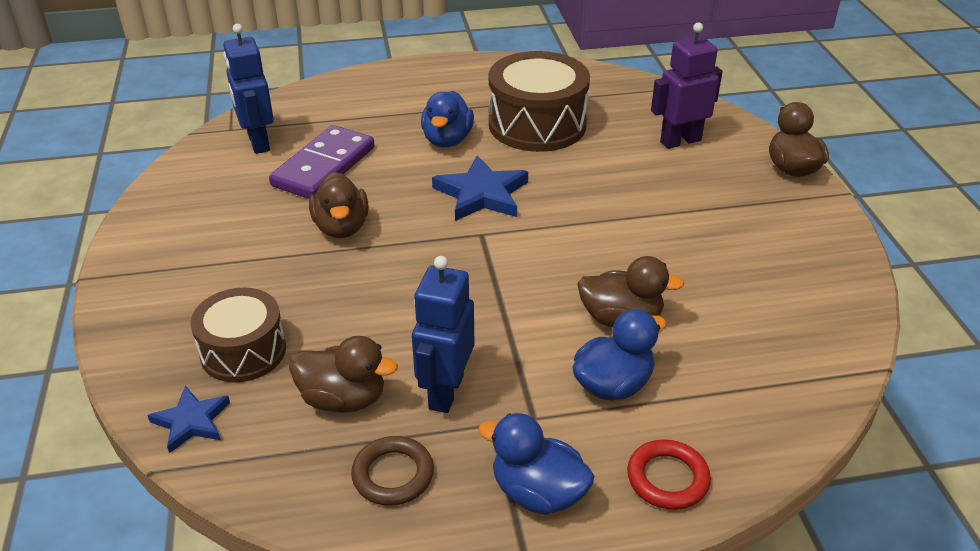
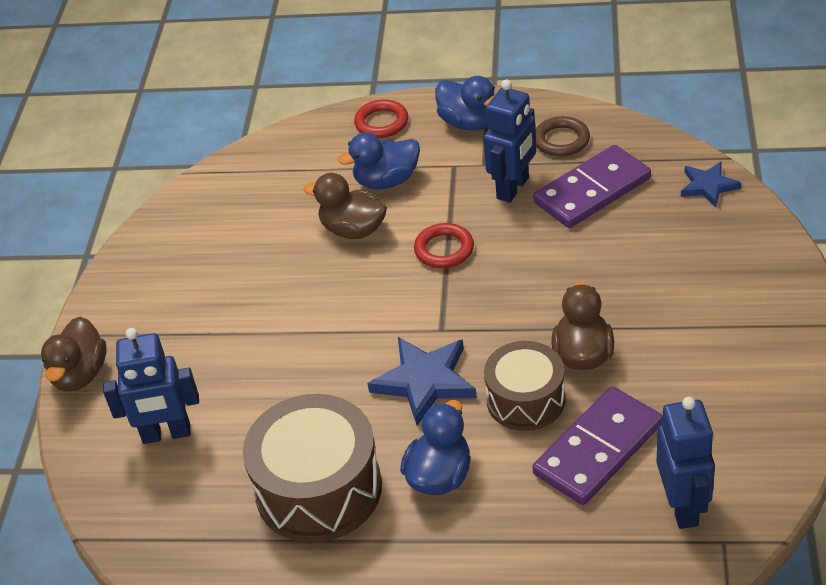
camera: 160 degrees left, 5 degrees up
(243, 351) = (674, 235): brown drum -> brown drum (525, 400)
(343, 399) = (592, 191): brown duck -> purple domino
(506, 308) = (444, 249): none -> red ring
(680, 141) = (166, 434): purple robot -> blue robot

